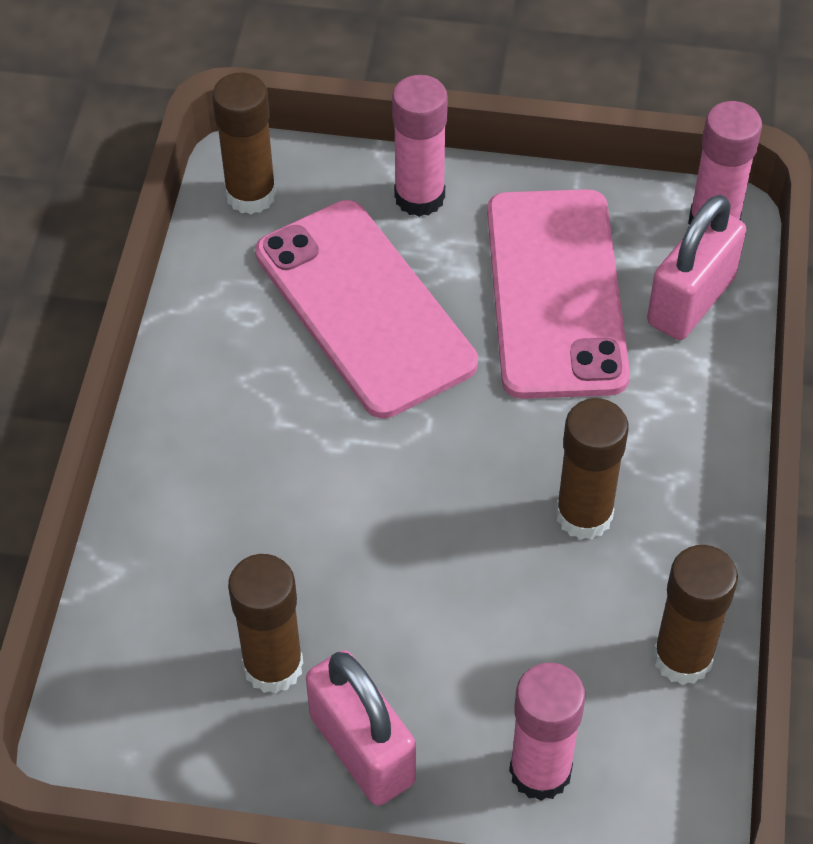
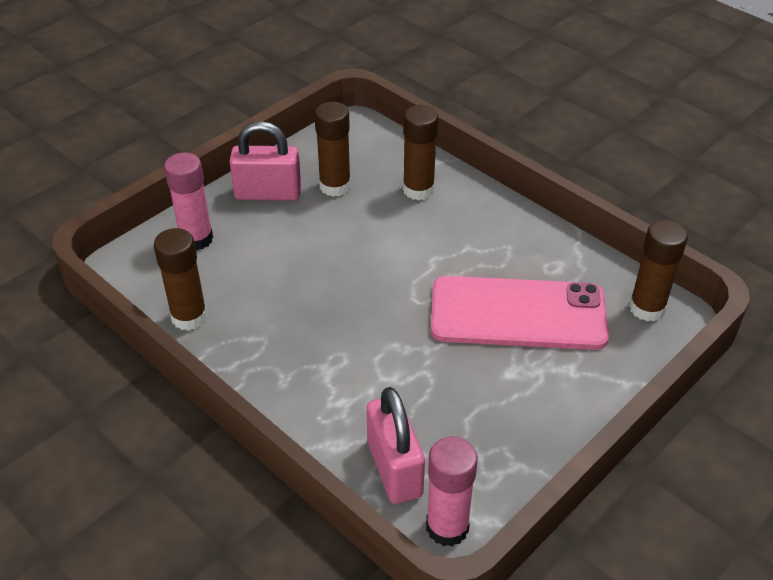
camera: 125 degrees right, 10 degrees down
(419, 197) = (589, 383): pink glue stick -> none
(556, 293) = (458, 404): pink phone -> none
(584, 515) = (301, 327): brown glue stick -> brown glue stick (418, 190)

